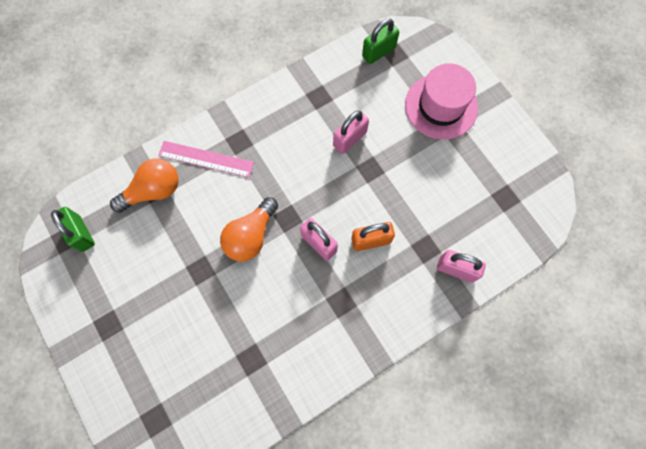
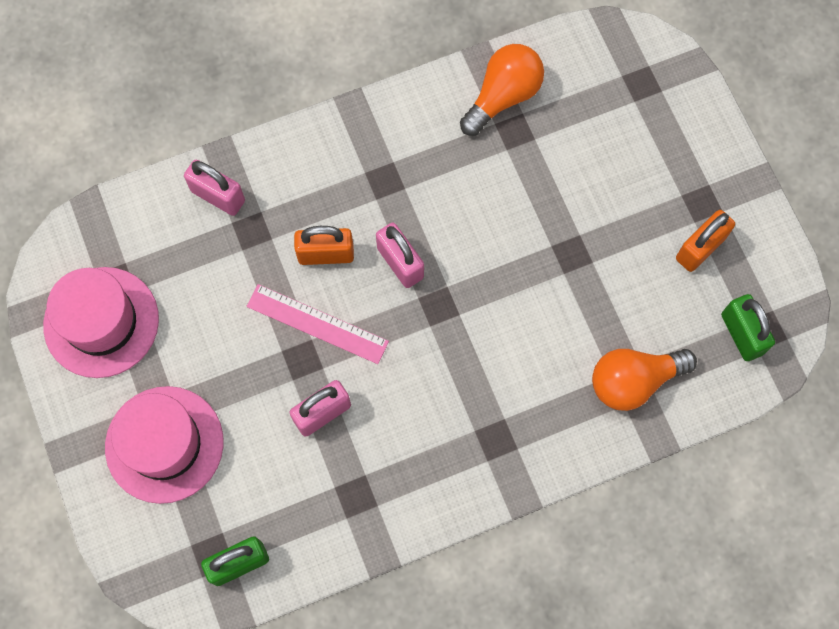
camera: 170 degrees left, 0 degrees up
(109, 290) = (700, 248): none -> orange padlock
(206, 159) = (550, 419): pink ruler -> pink ruler (317, 324)
(251, 236) = (495, 289): orange light bulb -> orange light bulb (503, 96)
(505, 171) = (101, 322): none -> pink hat

